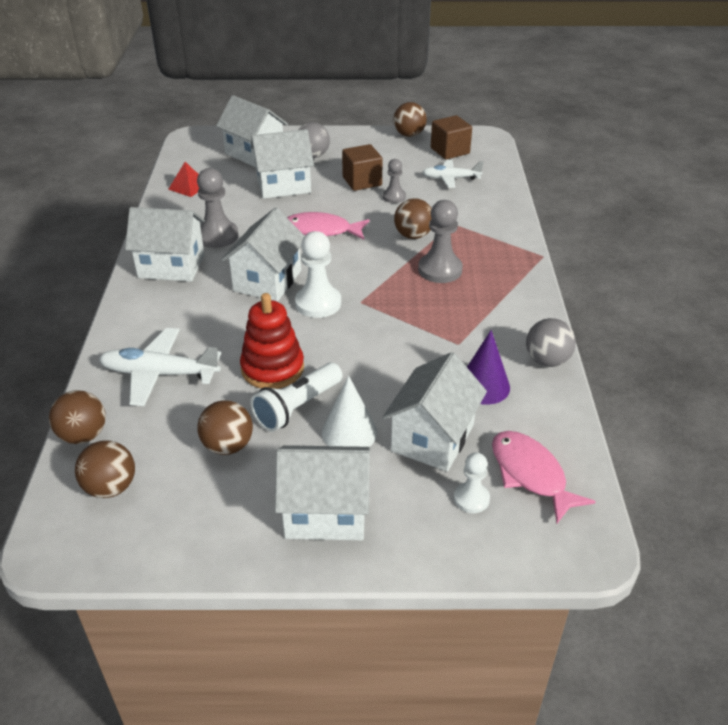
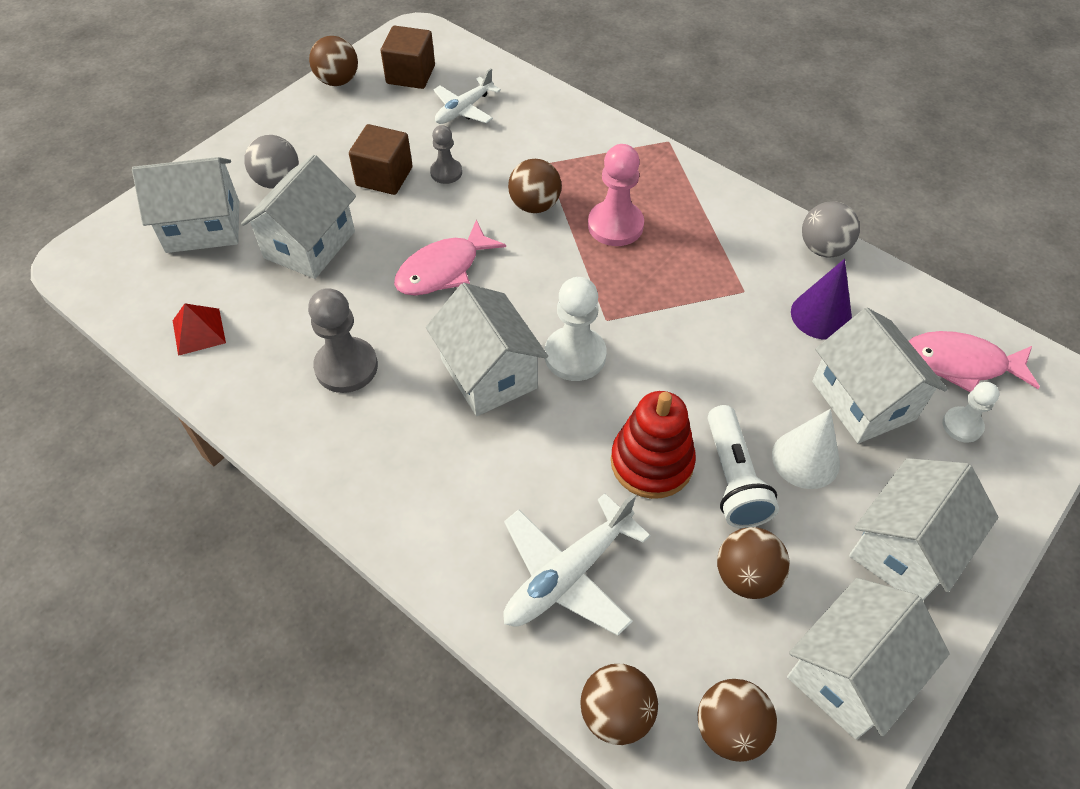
camera: 50 degrees left, 15 degrees up
(171, 266) = (361, 447): white house -> white house (849, 674)
(440, 270) = (615, 225): grey pawn -> pink pawn

